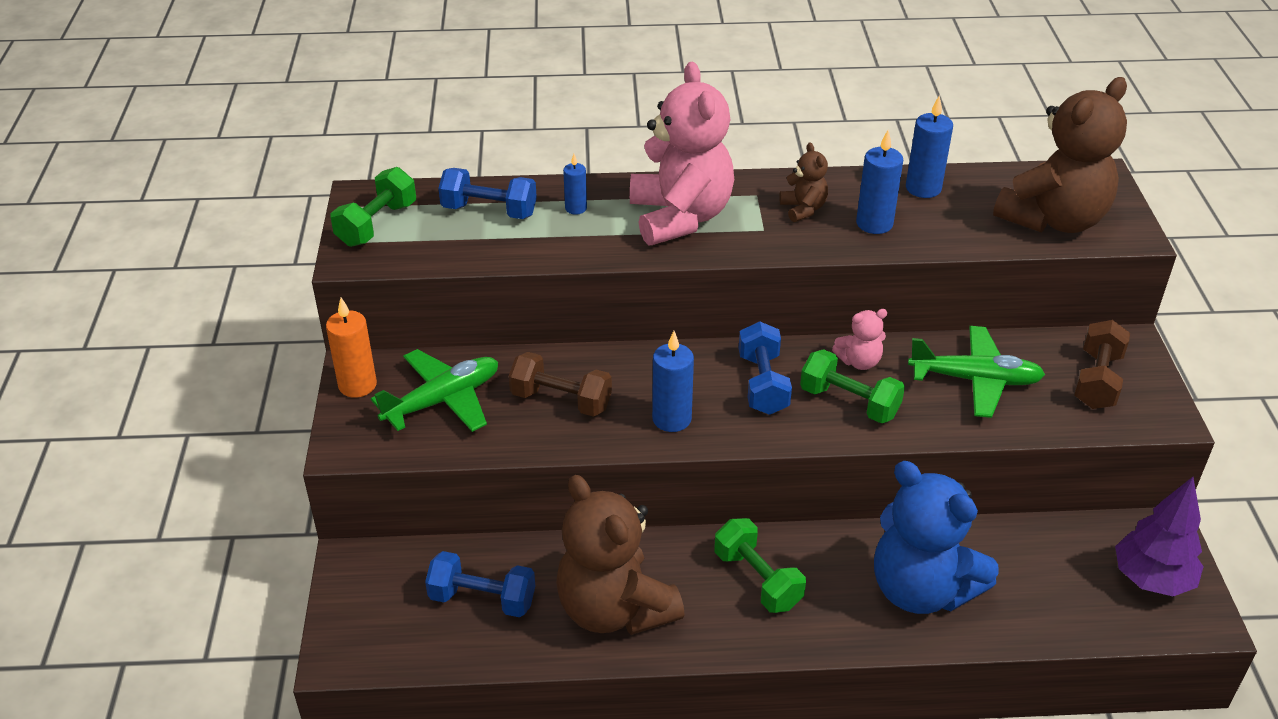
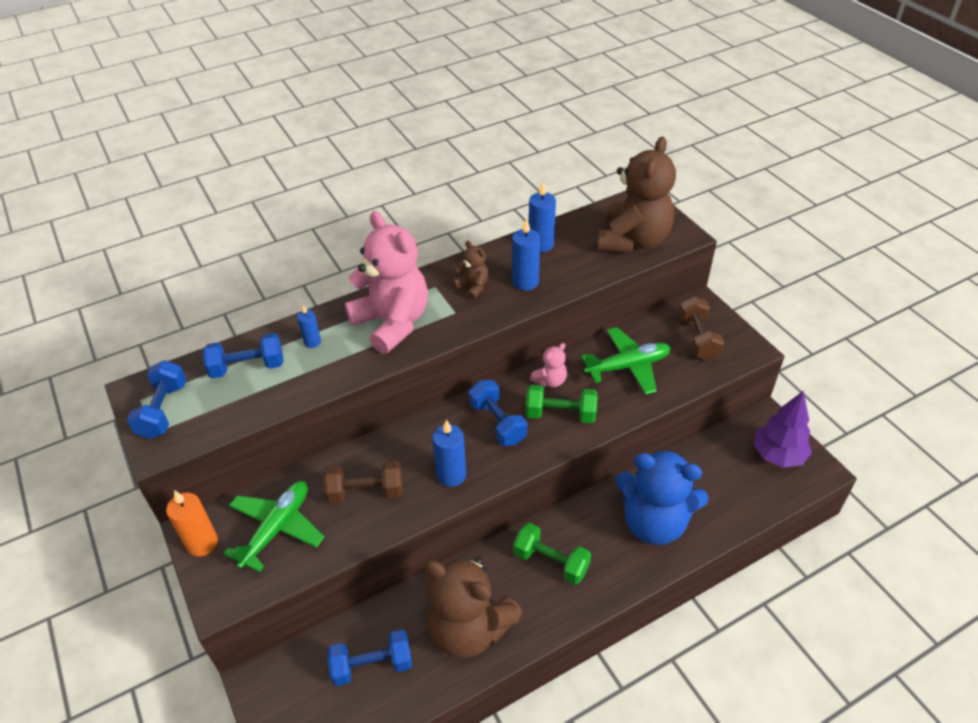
camera: 25 degrees left, 5 degrees up
(377, 224) = (163, 410): green dumbbell -> blue dumbbell

